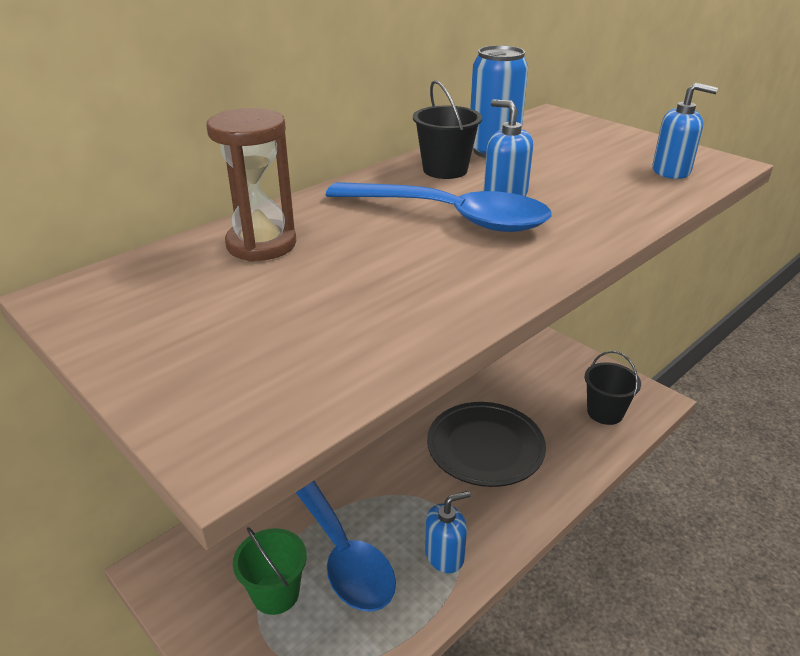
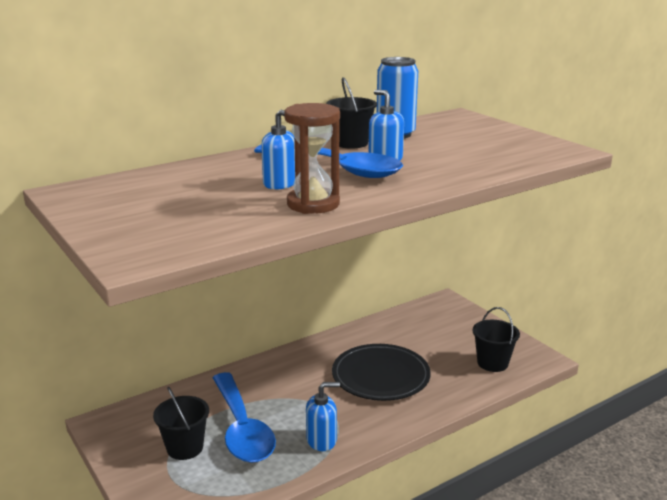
camera: 10 degrees right, 10 degrees down
(261, 244) = (198, 175): brown hourglass -> brown hourglass (313, 204)
(275, 593) = (185, 447): green bucket -> black bucket
(671, 171) = (524, 153): blue soap dispenser -> blue soap dispenser (280, 183)

